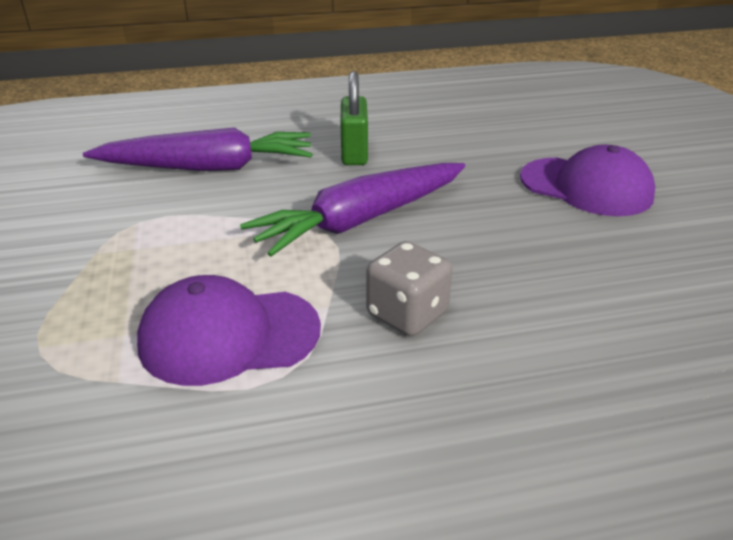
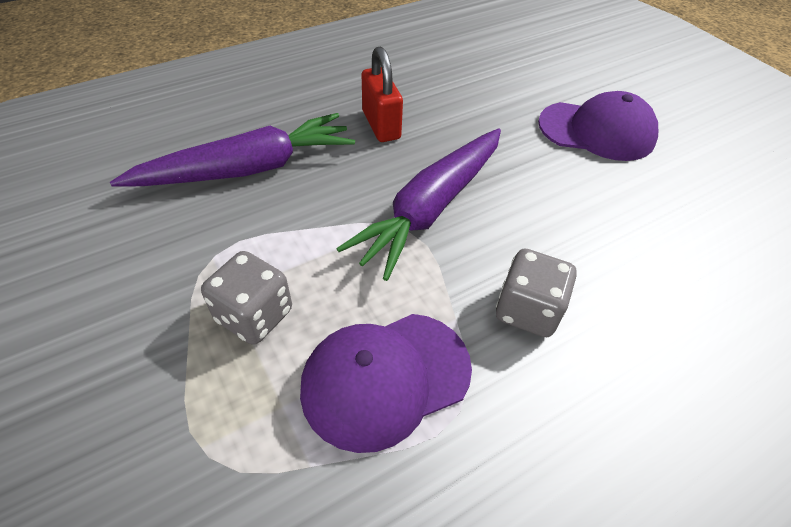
camera: 20 degrees left, 15 degrees up
(144, 268) = (254, 315): none -> grey dice
(354, 153) = (381, 125): green padlock -> red padlock

